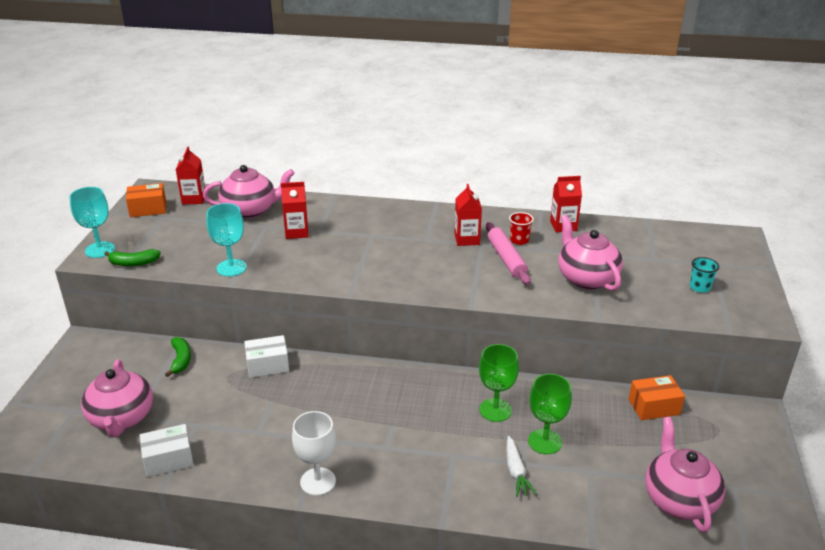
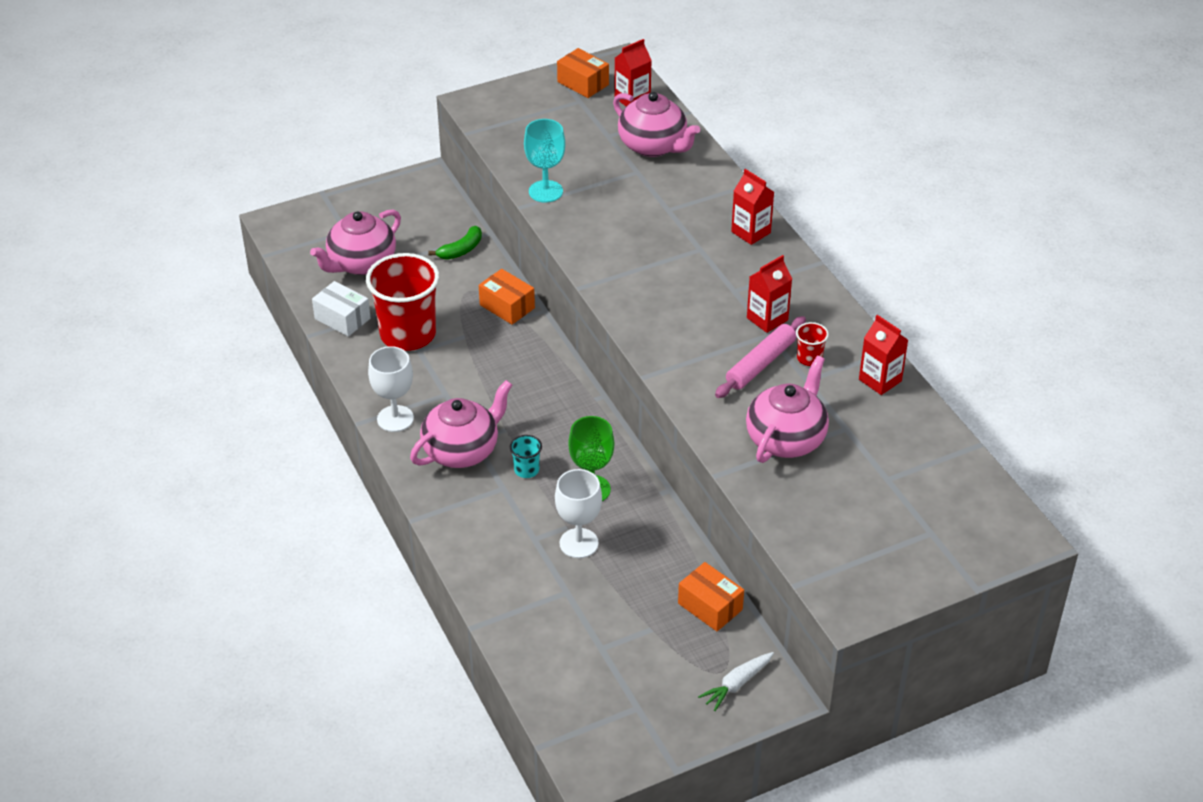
camera: 55 degrees right, 10 degrees up
(100, 250) = (489, 99): turquoise goblet -> none
(133, 263) = (491, 131): green banana -> none
(233, 430) = (408, 334): none -> red cup
(267, 365) = (507, 306): white box -> orange box
(296, 232) = (648, 197): red carton -> red carton (751, 232)
(516, 471) = (519, 540): white carrot -> white carrot (737, 684)
(545, 441) = (579, 543): green goblet -> white goblet
(679, 499) = (584, 670): pink teapot -> pink teapot (462, 450)
(700, 287) = (864, 535): turquoise cup -> turquoise cup (526, 470)

